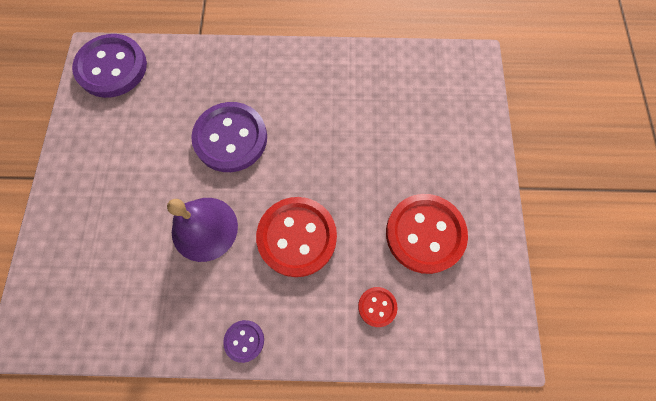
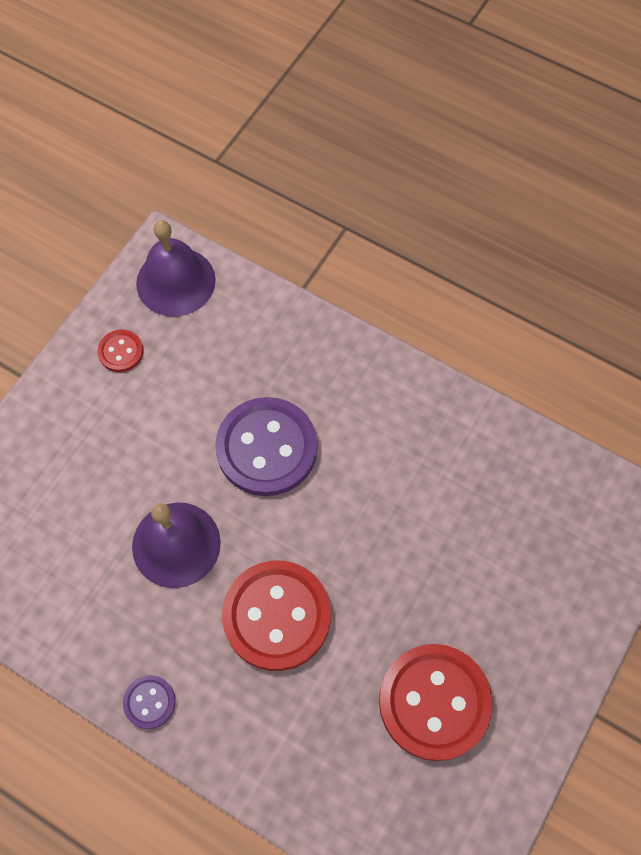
camera: 30 degrees right, 5 degrees down
(112, 67) = (175, 281): purple button -> purple bell
(377, 307) = (323, 755): red button -> red button (121, 352)

